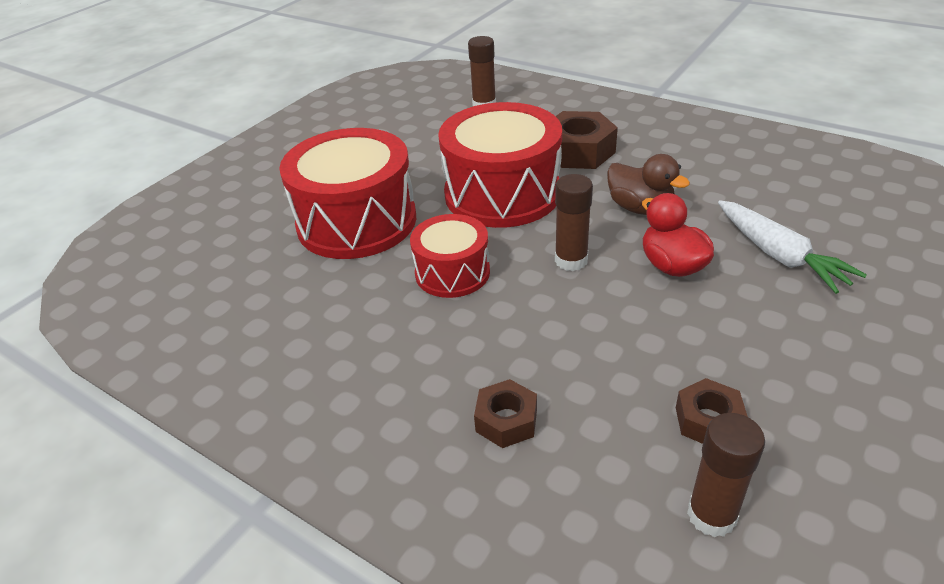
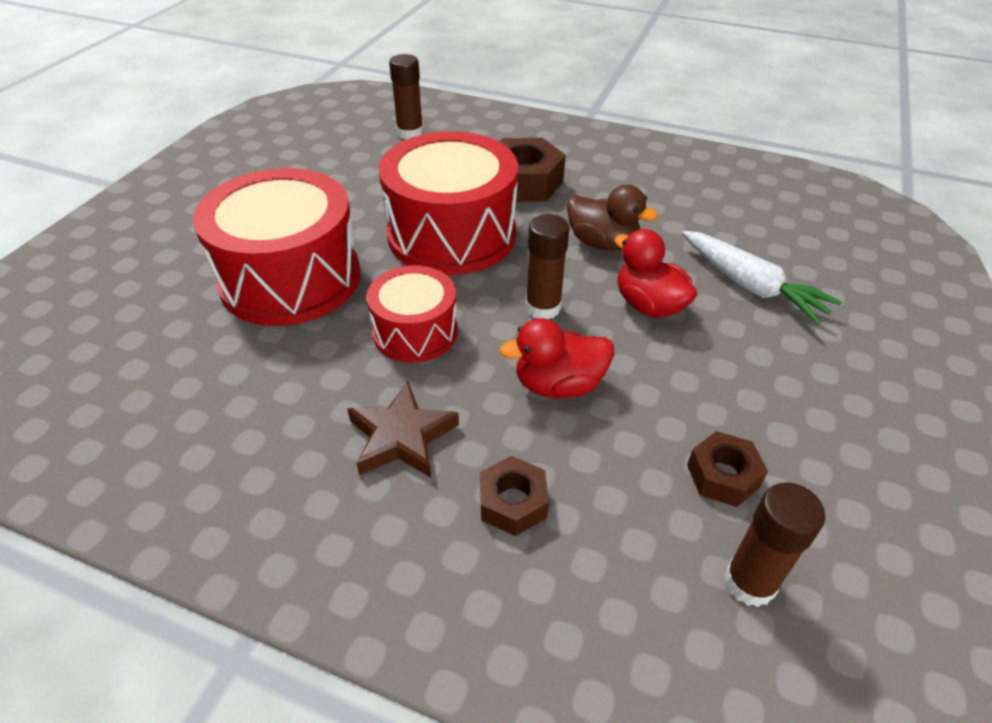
camera: 15 degrees left, 5 degrees up
(422, 356) = (402, 436): none -> brown star
(570, 327) = (558, 385): none -> red duck

